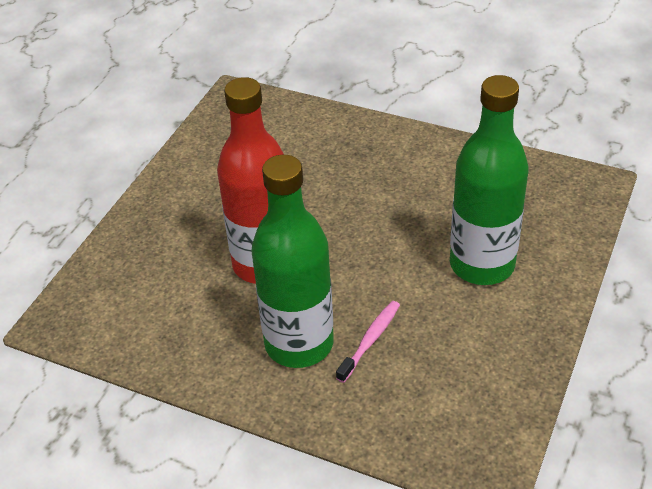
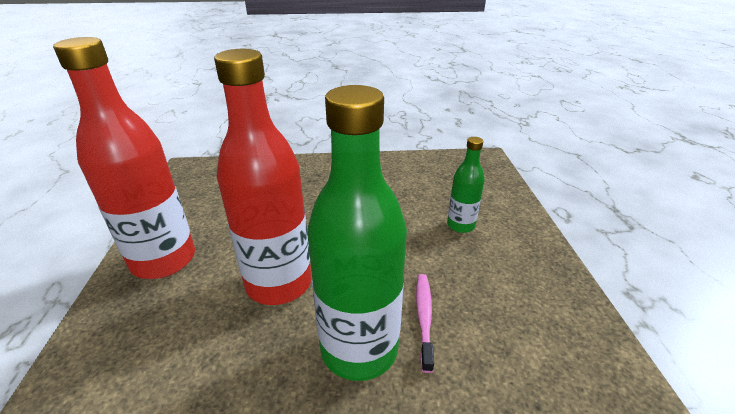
camera: 30 degrees left, 10 degrees down
(177, 206) = (164, 260): none -> red bottle
(482, 264) = (460, 225): green bottle -> green bottle, size x0.50

